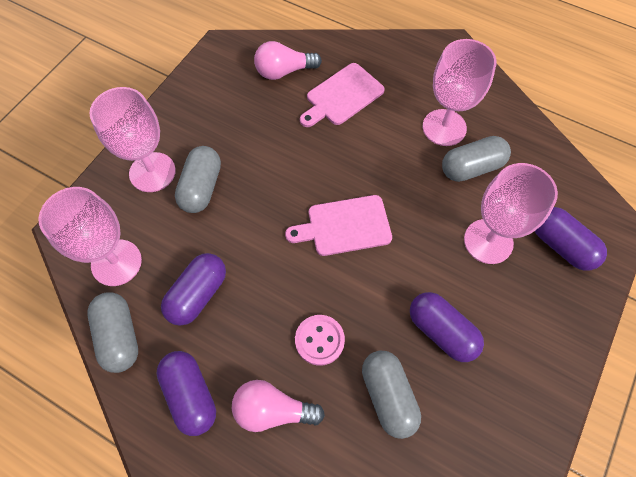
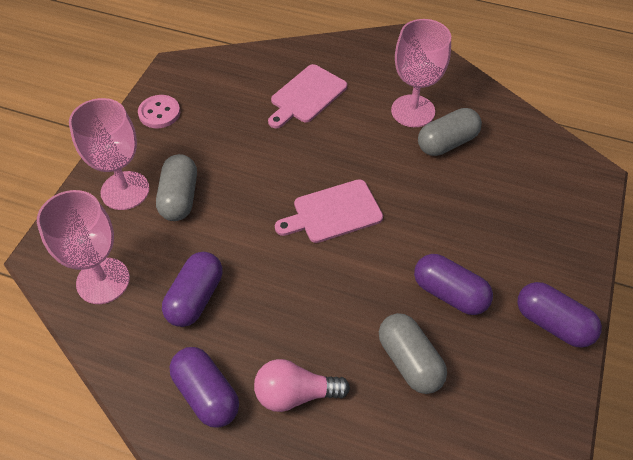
camera: 10 degrees left, 10 degrees down
(119, 336) = (119, 350): grey capsule -> none
(284, 71) = (243, 81): pink light bulb -> none
(319, 340) = (330, 321): pink button -> pink button (159, 113)
(488, 241) = (477, 206): pink goblet -> none
(561, 245) = (547, 199): purple capsule -> purple capsule (552, 323)

